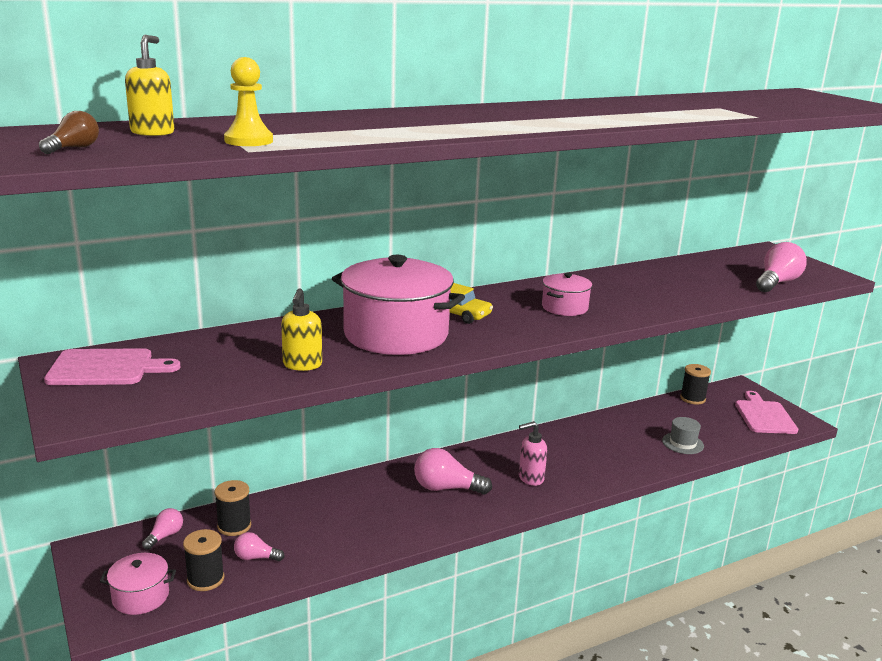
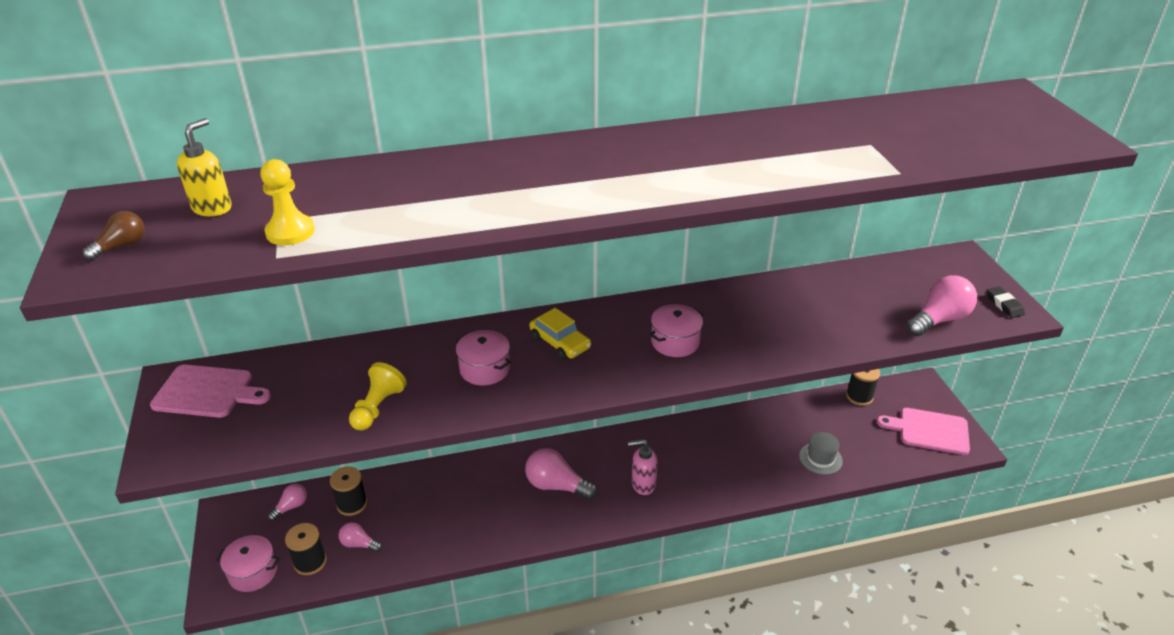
camera: 15 degrees right, 15 degrees up
(302, 365) = (378, 407): yellow soap dispenser -> yellow pawn
(396, 334) = (485, 369): pink pot -> pink pot, size x0.49
(764, 416) = (929, 431): pink cutting board -> pink cutting board turned 90 degrees counterclockwise
(820, 272) = (1004, 304): none -> black eraser

